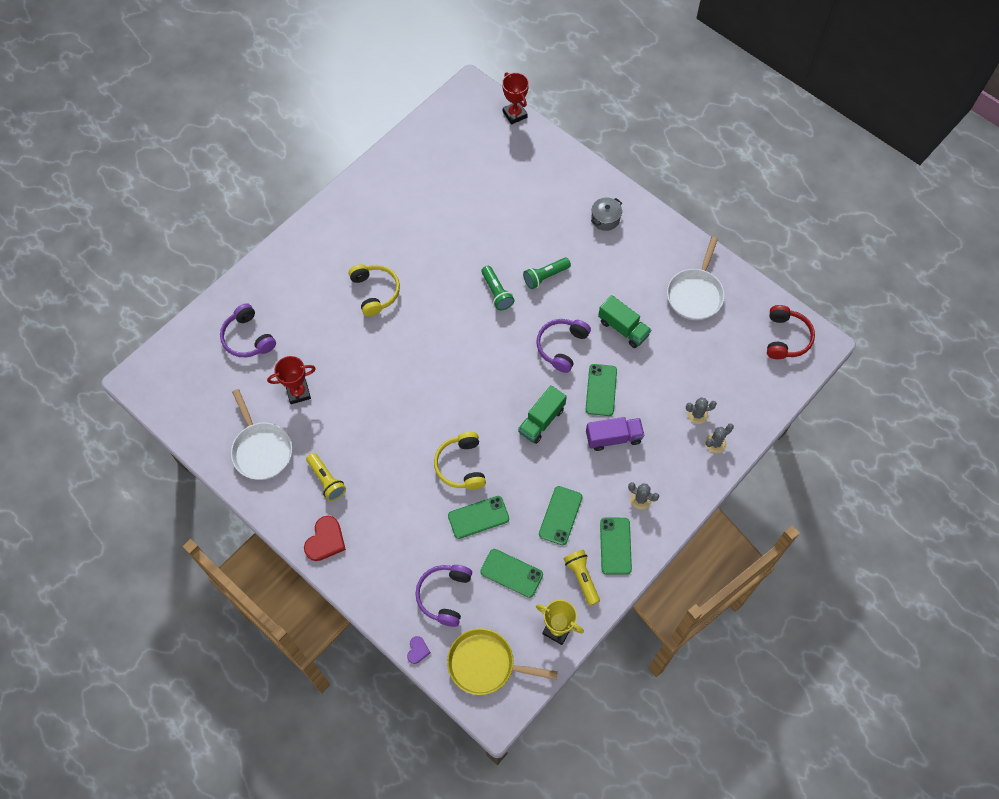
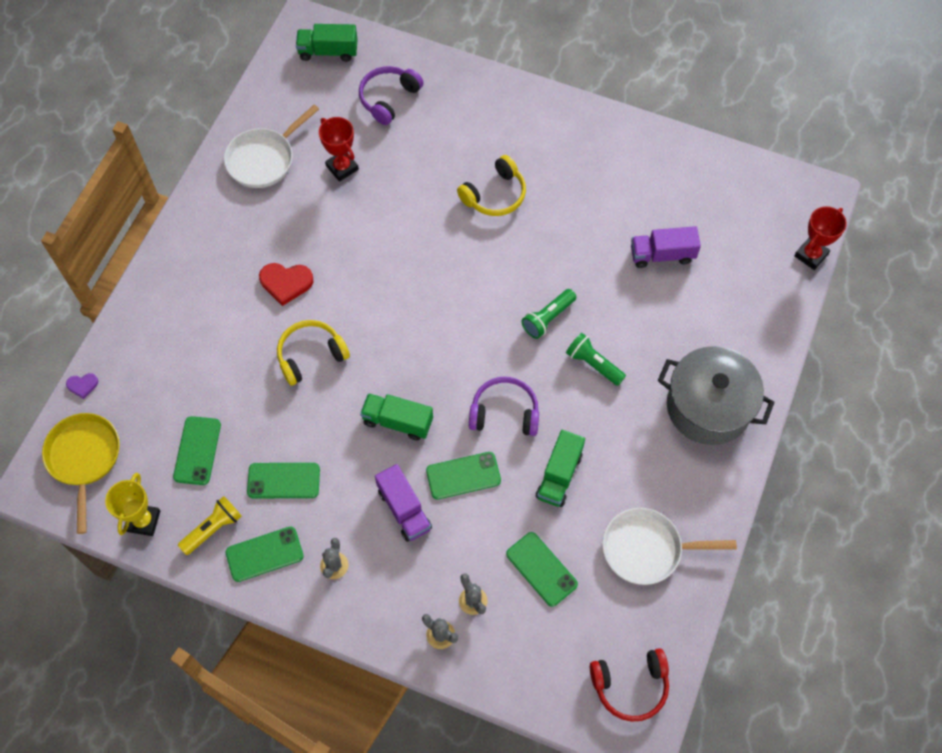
camera: 70 degrees right, 0 degrees up
(176, 369) = (328, 51): none -> green truck
(325, 540) = (181, 255): red heart -> red heart (286, 283)
(326, 480) = (249, 231): yellow flashlight -> none
(444, 595) = (151, 391): purple headphones -> none
(475, 202) = (662, 255): none -> purple truck
(478, 517) = (254, 394): green phone -> green phone (541, 569)
(605, 219) = (708, 406): grey pot -> grey pot, size x2.19

